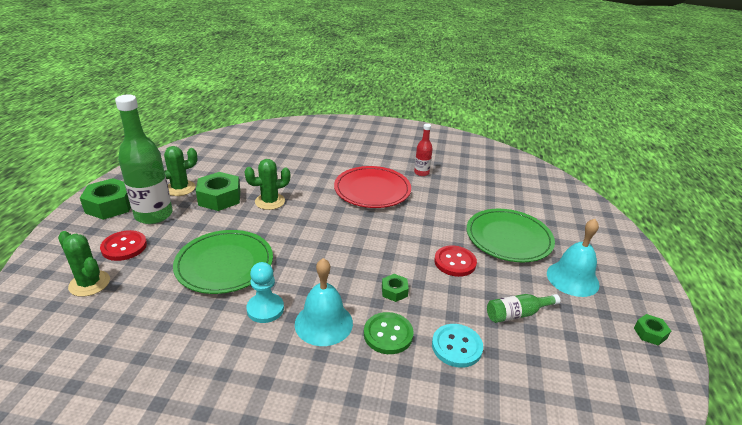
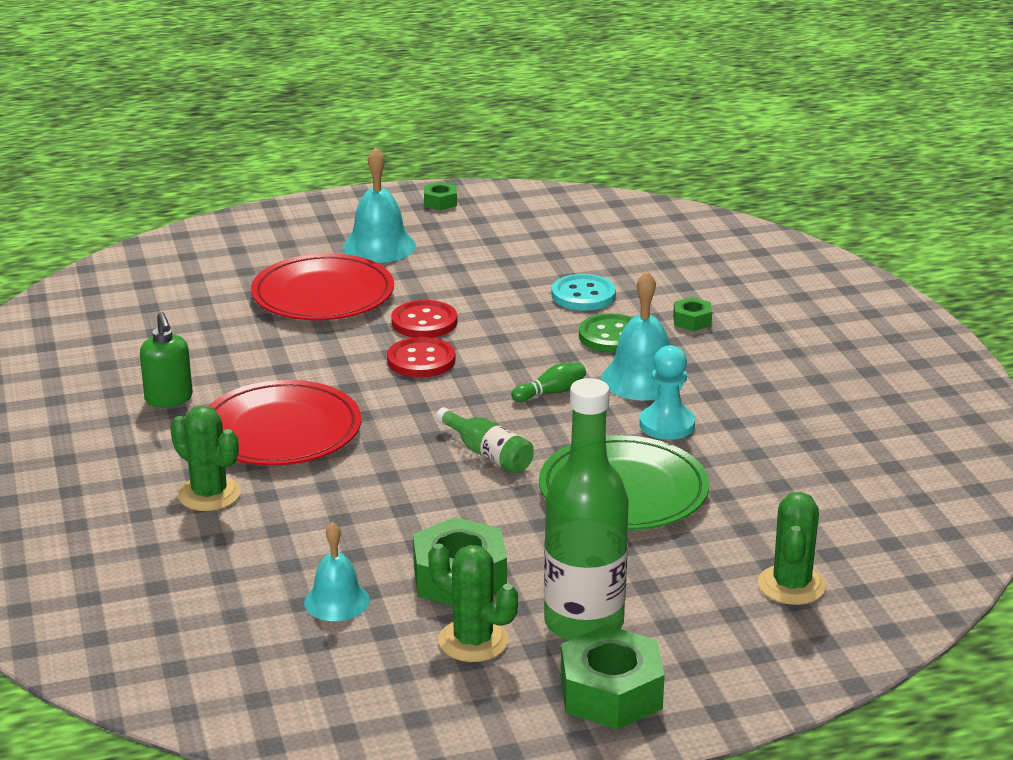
camera: 115 degrees left, 5 degrees down
(124, 247) = (690, 603): red button -> red button (421, 360)
(240, 170) = (337, 601): none -> turquoise bell
(270, 201) = (418, 519): green cactus -> green cactus (209, 494)
(339, 279) = (551, 392): none -> green bowling pin
(394, 291) = (532, 349): green nut -> green nut (692, 321)
(421, 173) = (169, 399): red bottle -> green soap dispenser
(508, 238) = (323, 295): green plate -> red plate
(517, 314) = (488, 270): green bottle -> green bottle (488, 454)

